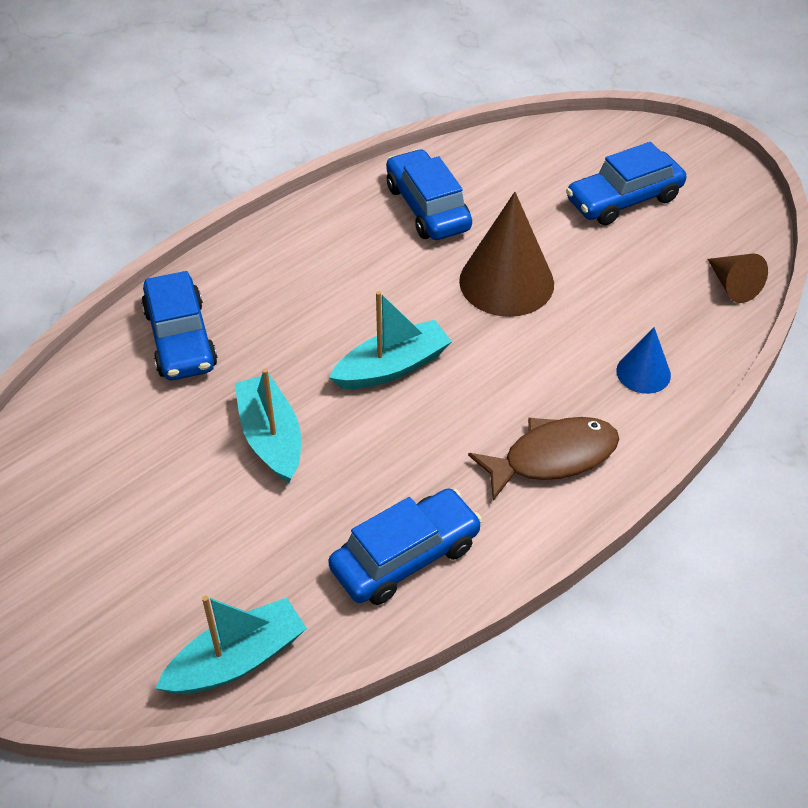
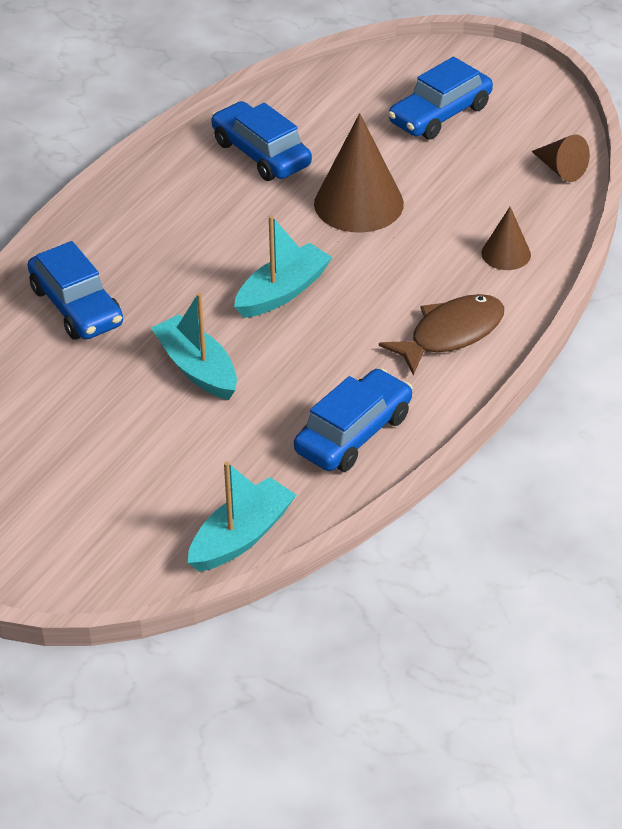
camera: 15 degrees left, 5 degrees down
(643, 373) = (506, 254): blue cone -> brown cone

